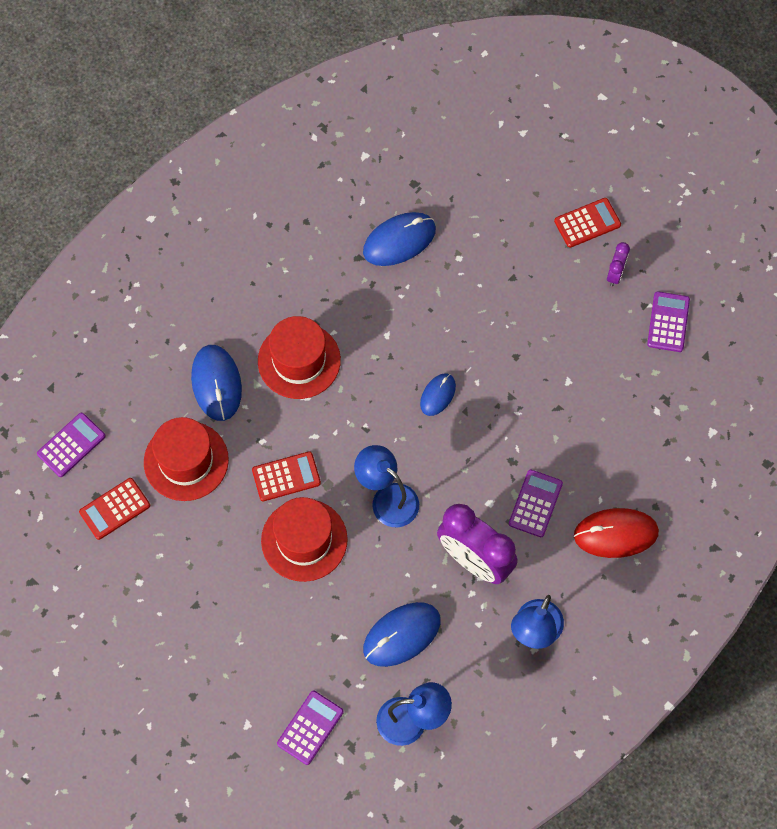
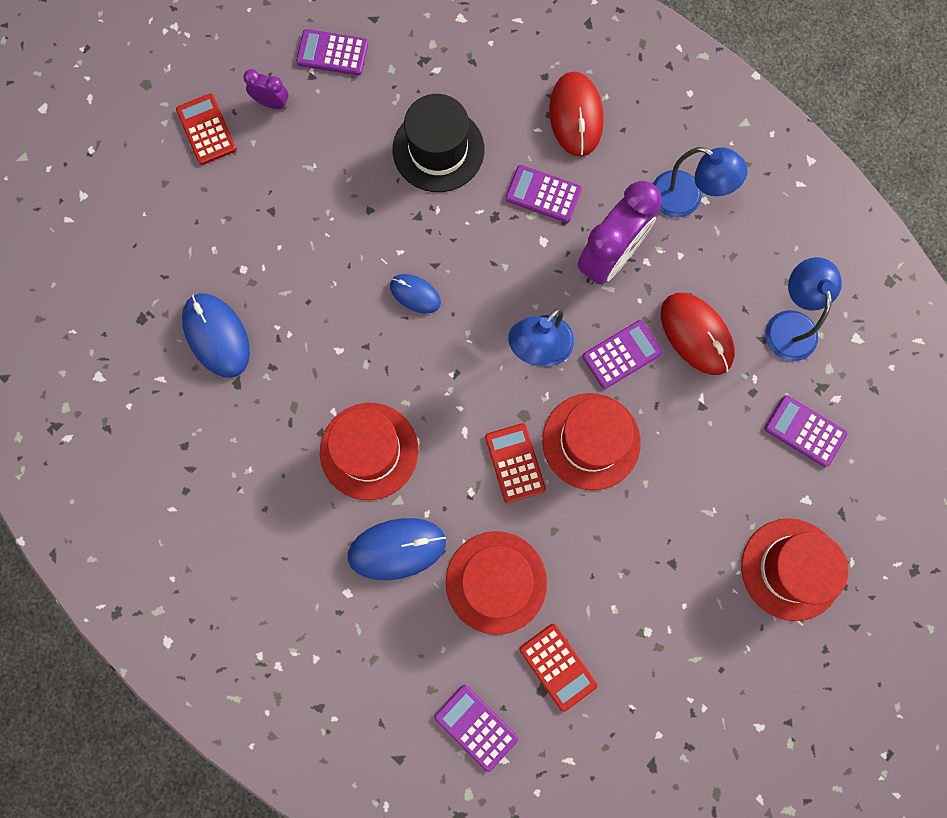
camera: 90 degrees left, 10 degrees up
(186, 707) = (791, 569): none -> red hat
(383, 568) = (622, 354): none -> purple calculator
(402, 635) = (696, 334): blue mouse -> red mouse
(576, 413) = (438, 149): none -> black hat

